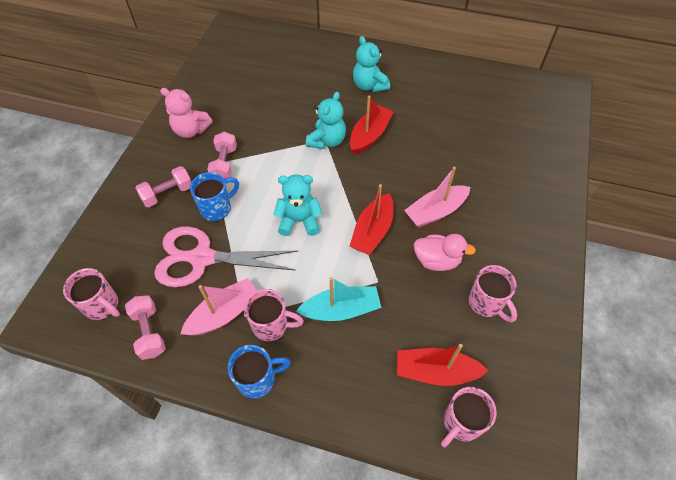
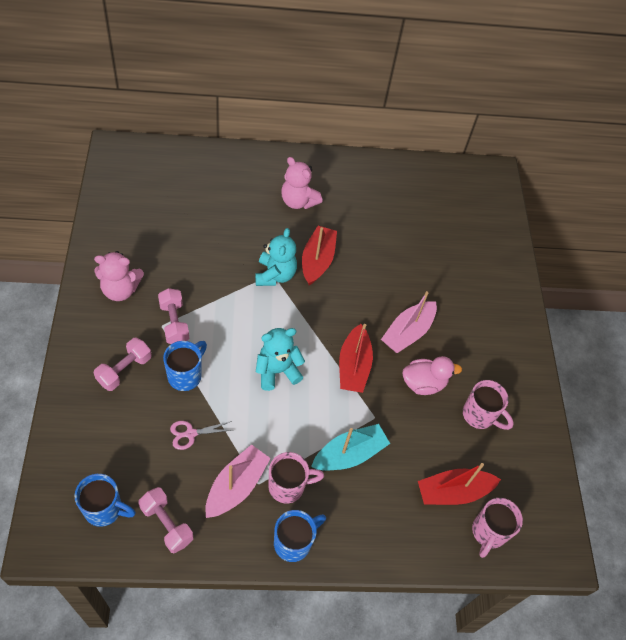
camera: 25 degrees left, 0 degrees up
(102, 306) = (105, 509): pink mug -> blue mug
(201, 258) = (190, 434): pink scissors -> pink scissors, size x0.42
(369, 85) = (298, 201): turquoise teddy bear -> pink teddy bear

